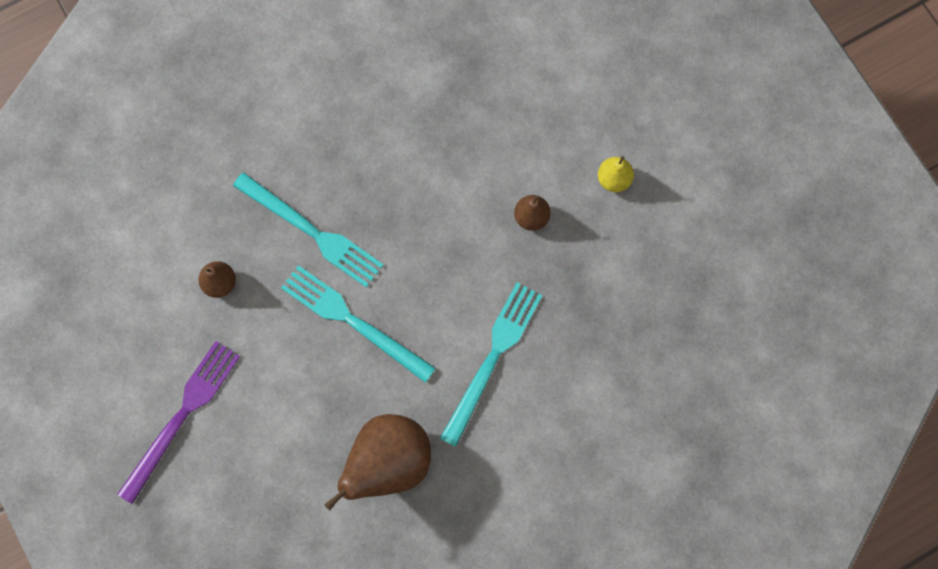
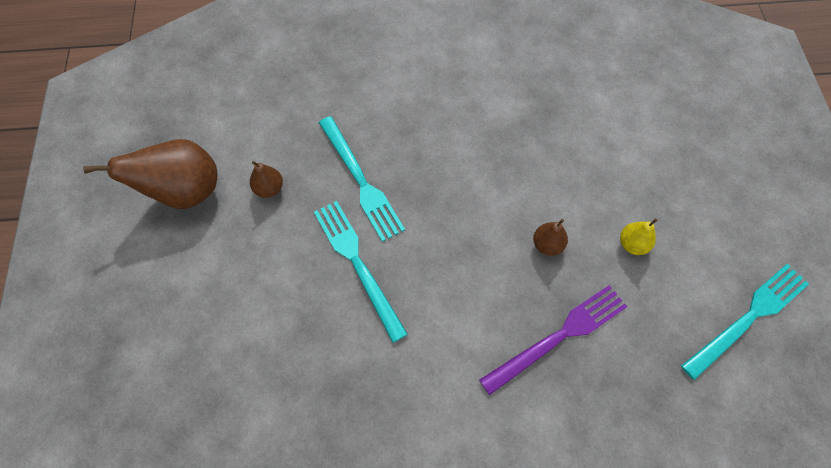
camera: 25 degrees right, 10 degrees down
(182, 416) = (180, 278): purple fork -> purple fork (558, 336)
(388, 463) = (325, 400): brown pear -> brown pear (185, 192)
(492, 358) = (461, 348): turquoise fork -> turquoise fork (748, 317)

